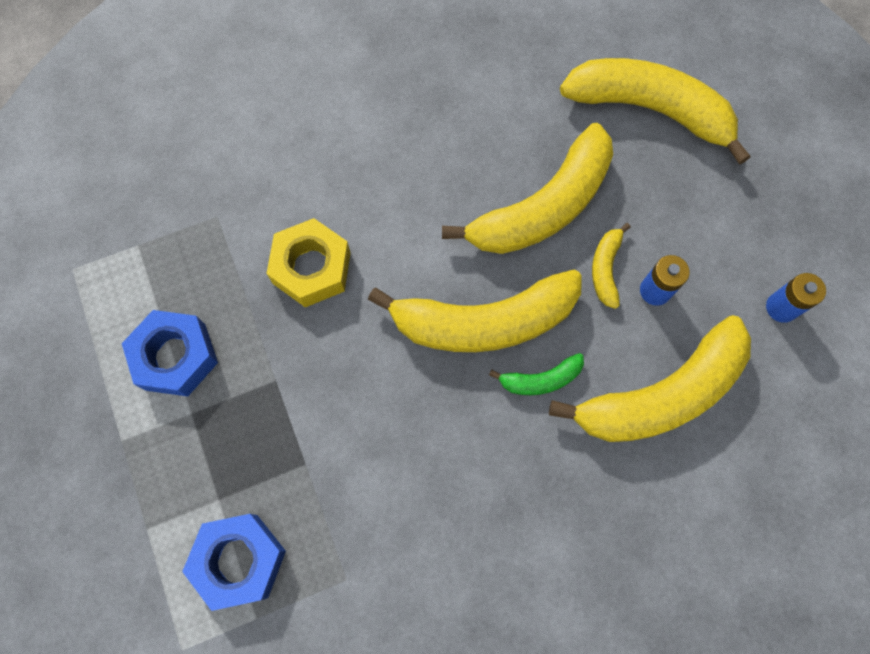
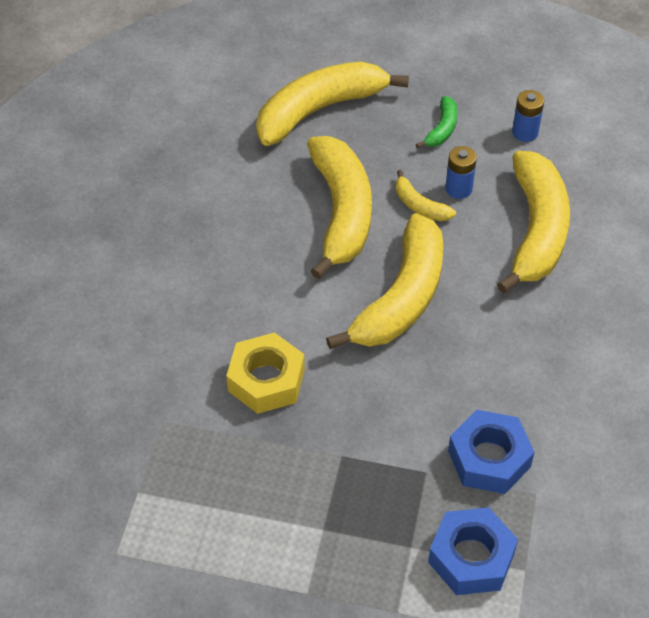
camera: 55 degrees left, 20 degrees down
(175, 357) = (264, 515): blue nut -> blue nut (489, 458)
(540, 379) = (473, 290): green banana -> green banana (442, 129)

